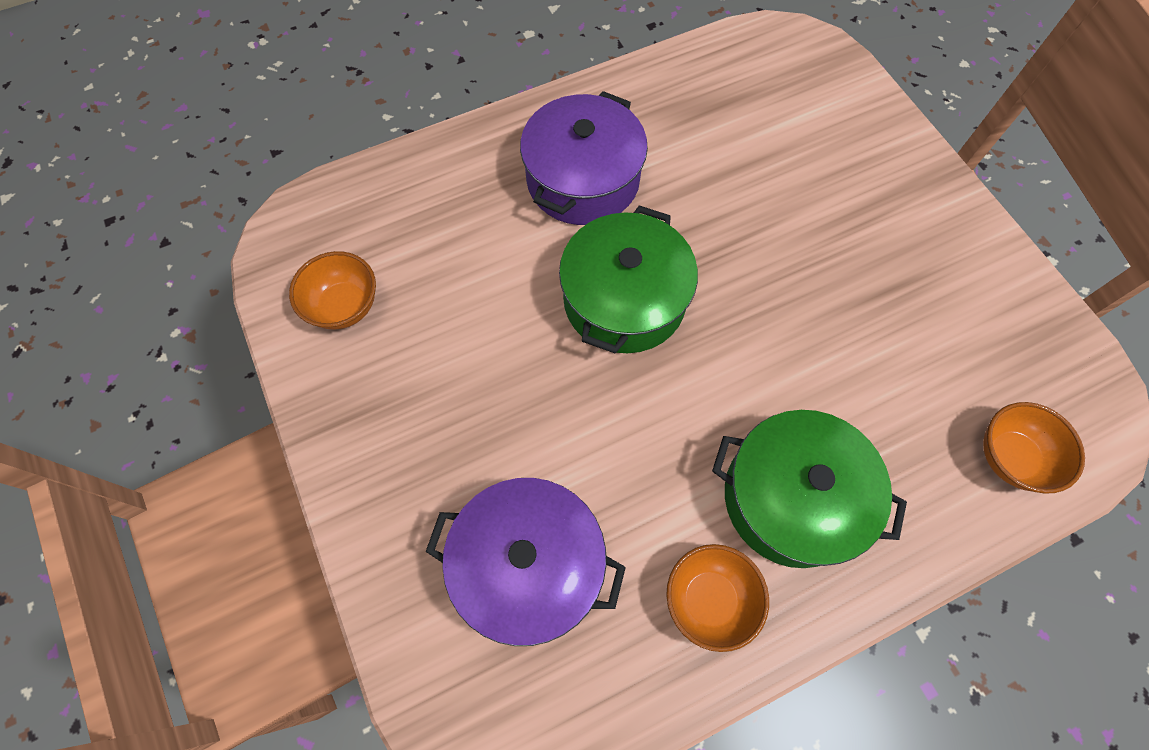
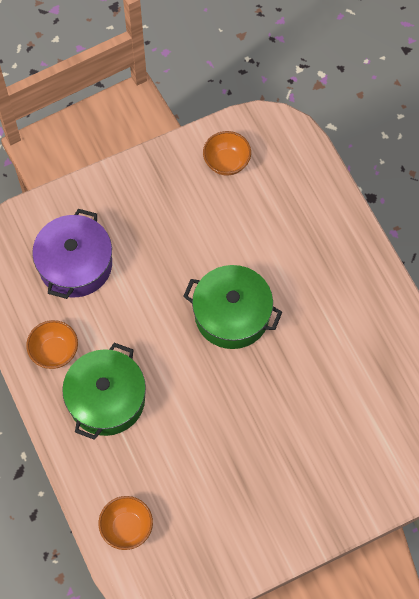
camera: 90 degrees right, 0 degrees up
(583, 180) = (321, 291): purple pot -> none

